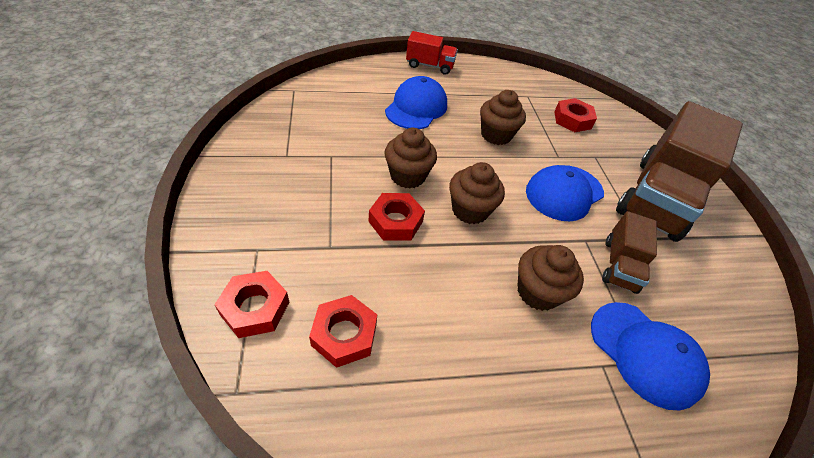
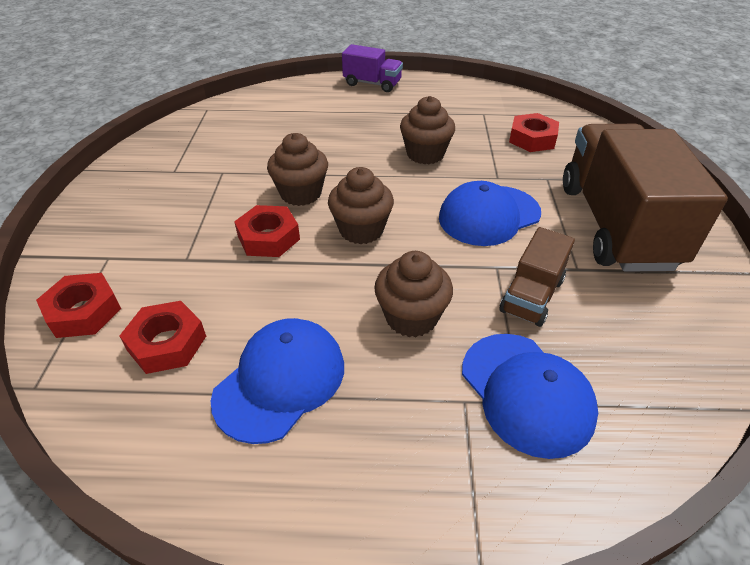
camera: 15 degrees right, 5 degrees down
(416, 108) = (339, 126): blue cap -> blue cap (280, 381)
(429, 66) = (372, 84): red truck -> purple truck
(657, 198) = (615, 225): brown truck -> brown truck turned 135 degrees clockwise

